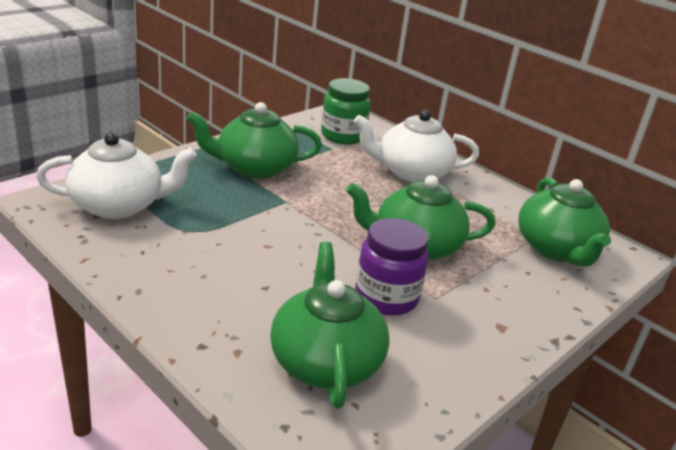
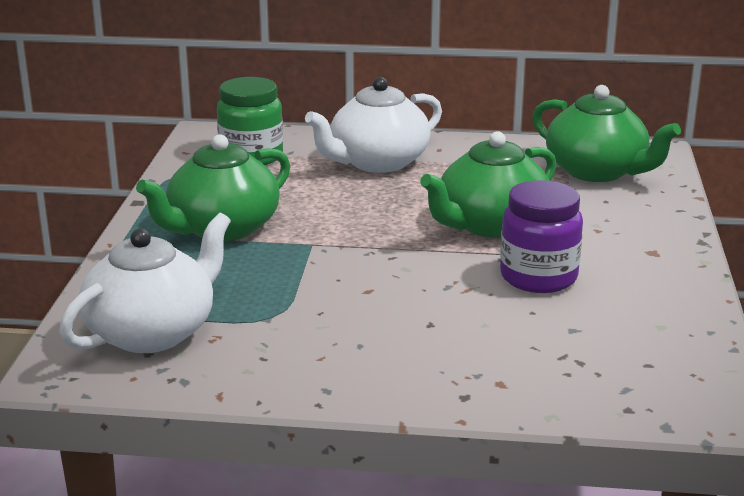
camera: 35 degrees left, 5 degrees down
(325, 361) = (577, 349): green teapot -> none

